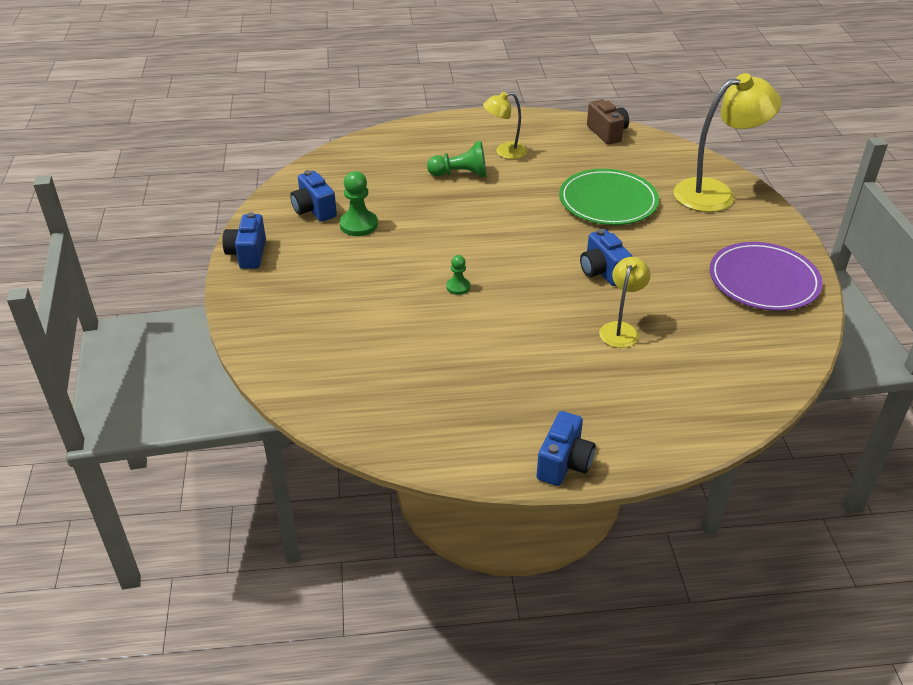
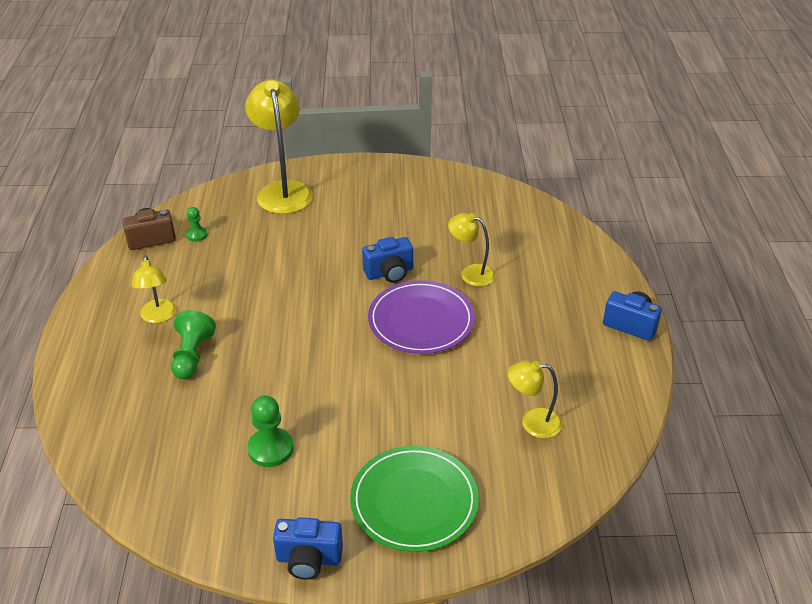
camera: 85 degrees left, 0 degrees up
(314, 210) = (227, 492): blue camera -> none
(397, 377) = (532, 422): none -> yellow lamp
(458, 287) = (399, 371): green pawn -> green pawn (197, 235)
(608, 201) = (277, 255): green plate -> green plate (414, 501)
(763, 280) = (414, 189): purple plate -> purple plate (421, 321)

